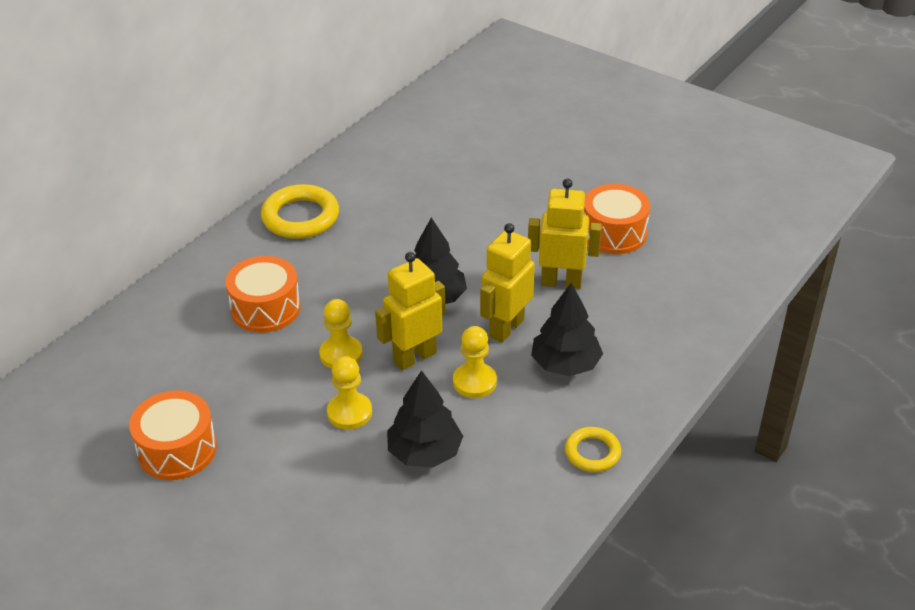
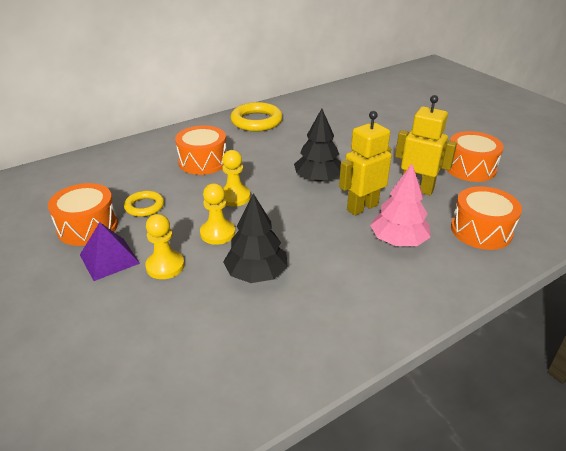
camera: 20 degrees right, 5 degrees down
(237, 484) = (109, 259): none -> purple pyramid
(414, 357) = (284, 210): yellow robot -> none
(474, 382) = (320, 236): yellow pawn -> yellow pawn (165, 266)
(565, 364) = (398, 241): black tree -> pink tree
(592, 452) = (394, 311): yellow ring -> yellow ring (144, 206)
(651, 325) = (481, 230): none -> orange drum

